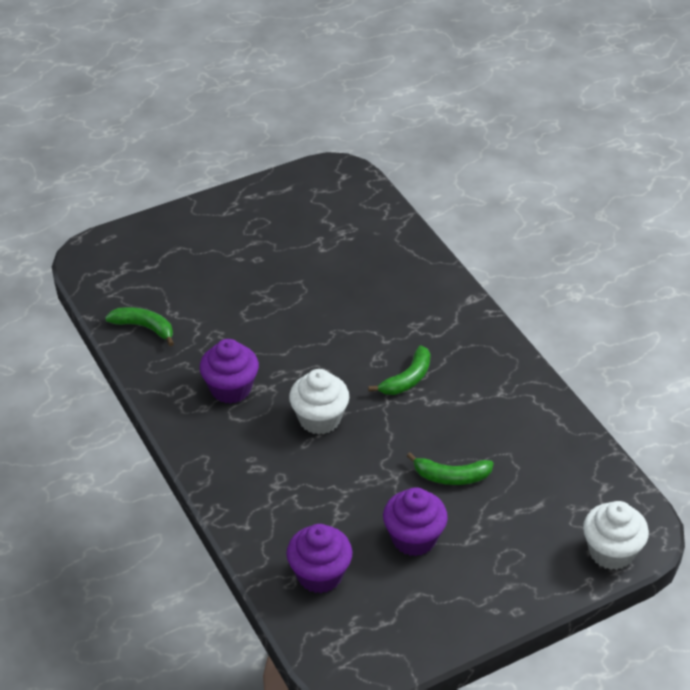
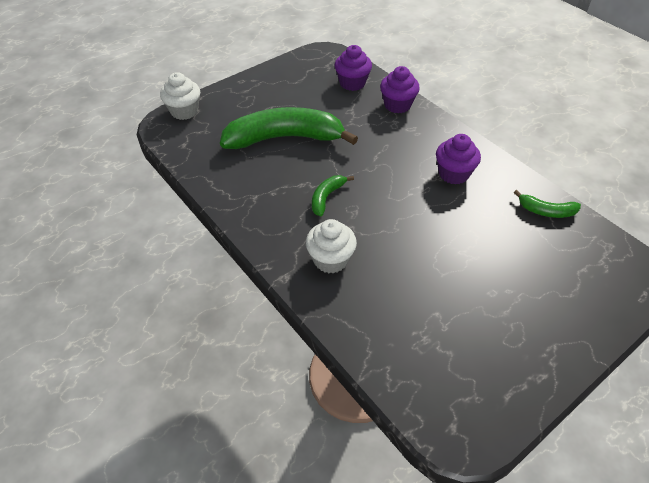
camera: 170 degrees right, 5 degrees up
(319, 419) = (382, 162): white cupcake -> white cupcake (330, 260)
(414, 538) = (303, 104): purple cupcake -> purple cupcake (397, 105)
(451, 476) = (285, 138): green banana -> green banana, size x2.29

